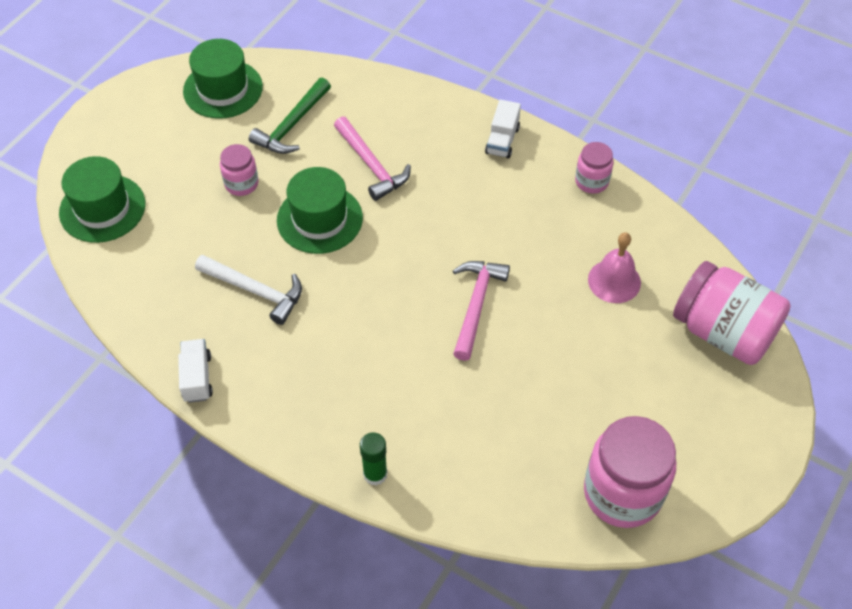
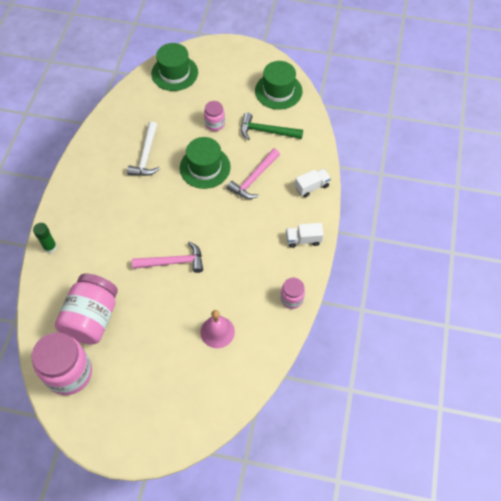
camera: 70 degrees right, 5 degrees up
(197, 378) = (85, 151): white truck -> white truck (312, 187)
(723, 332) = (200, 406): pink jar -> pink jar (92, 318)

